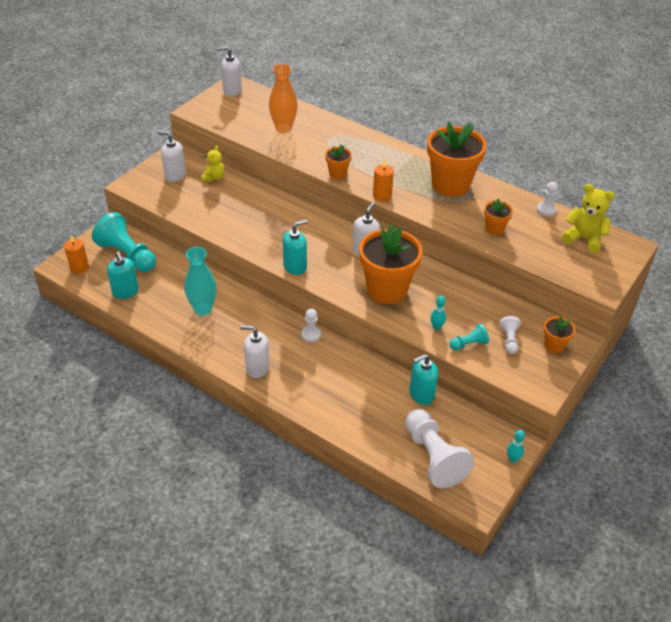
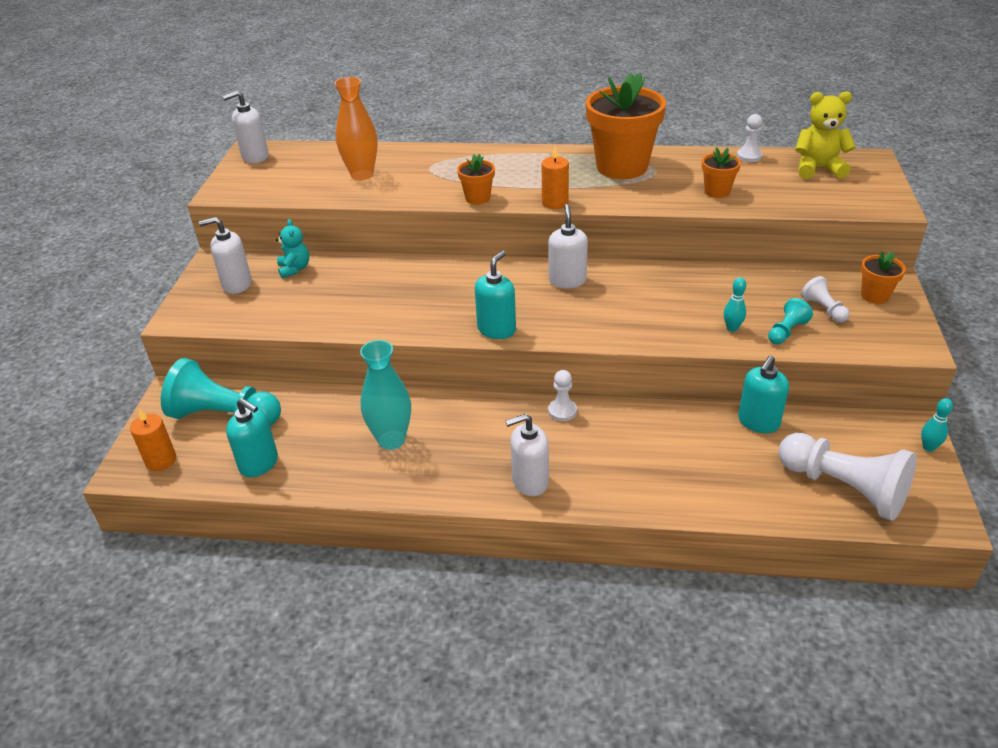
camera: 25 degrees left, 5 degrees down
(213, 177) = (294, 269): yellow teddy bear -> turquoise teddy bear
(387, 290) = (634, 311): orange flower pot -> none

